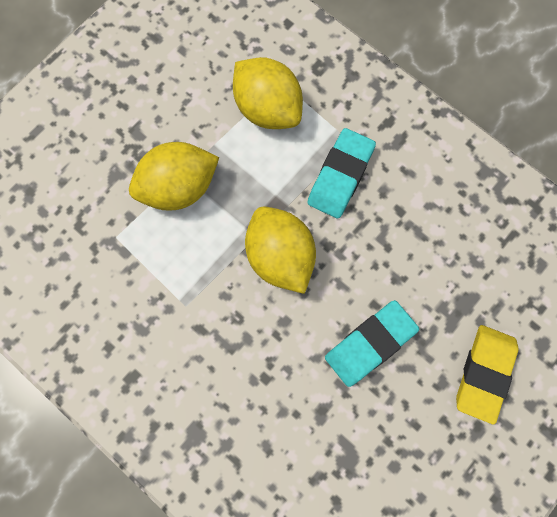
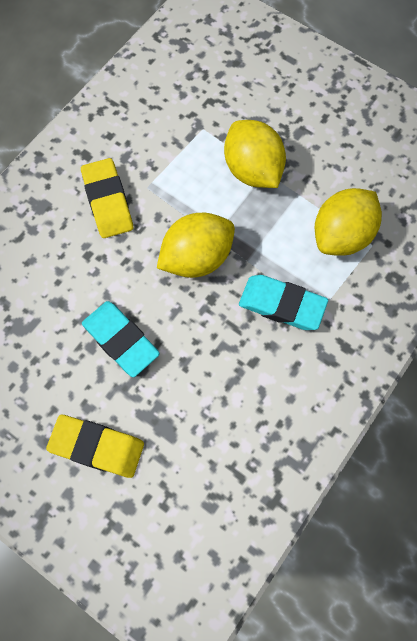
camera: 85 degrees right, 5 degrees down
(199, 352) = (108, 201): none -> yellow eraser

